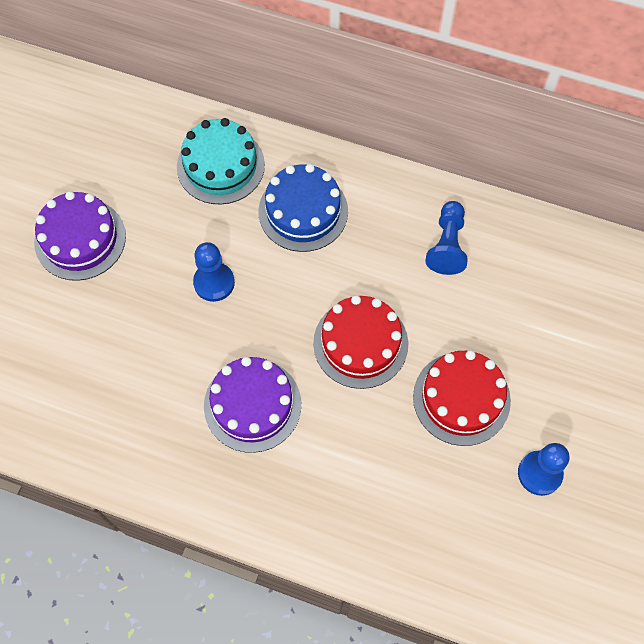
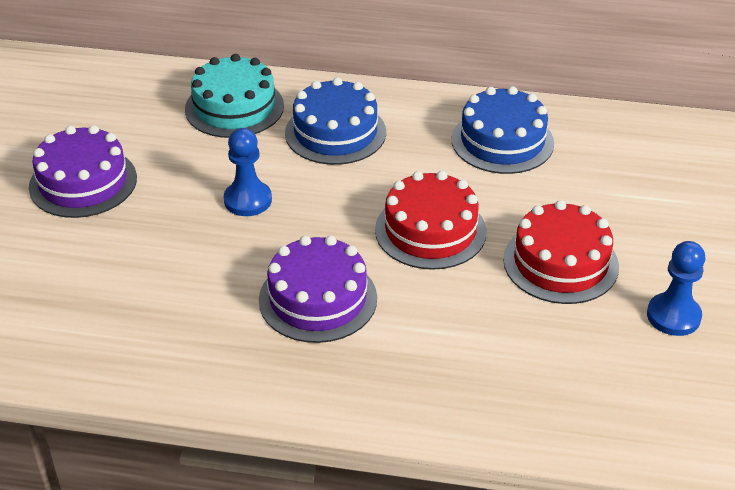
camera: 10 degrees left, 25 degrees down
(447, 245) = (502, 141): blue pawn -> blue cake

